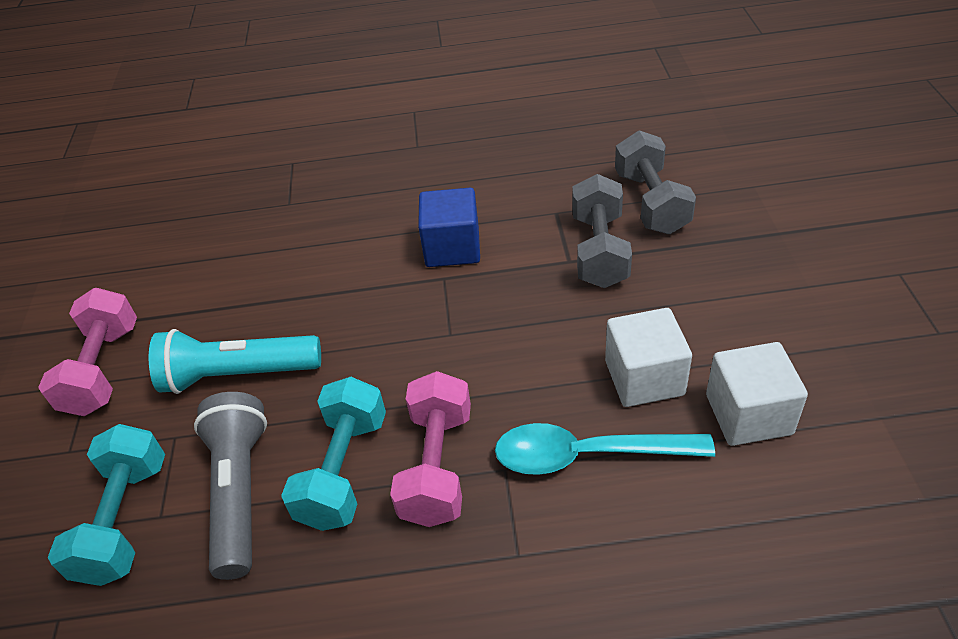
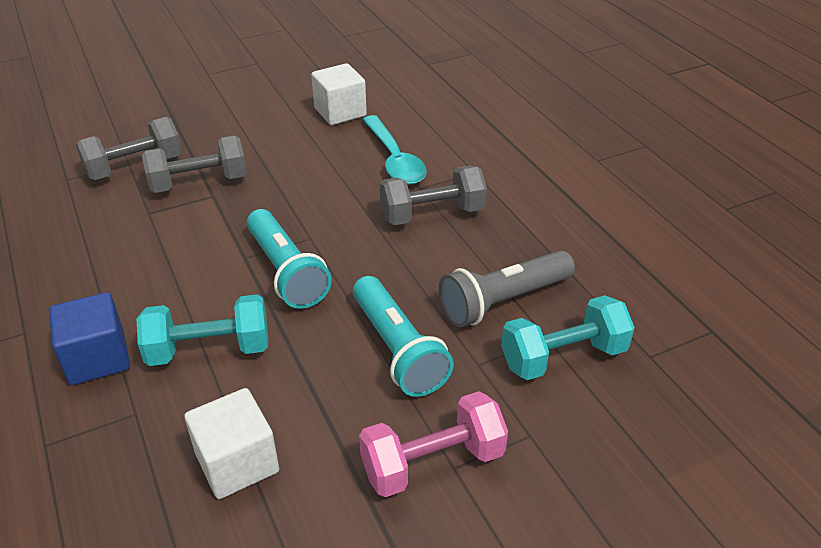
camera: 115 degrees left, 5 degrees down
(344, 470) = (457, 255): turquoise dumbbell -> turquoise dumbbell (209, 350)
(402, 307) = (286, 272): none -> turquoise flashlight
(437, 466) = (432, 214): pink dumbbell -> grey dumbbell
(452, 248) = (203, 261): blue cube -> blue cube (97, 358)
(644, 378) = (325, 148): white cube -> white cube (237, 462)

